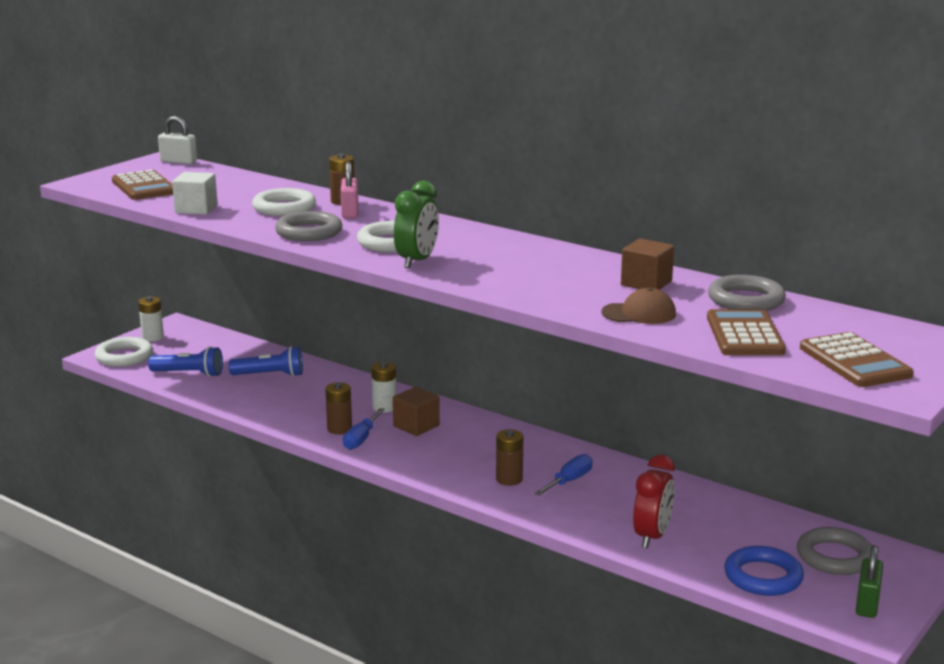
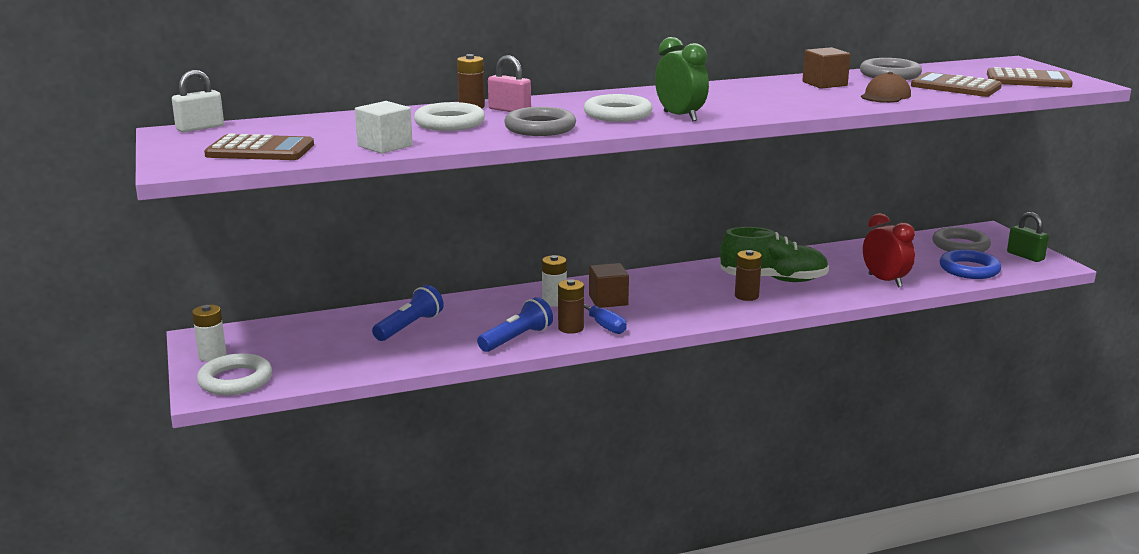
camera: 55 degrees left, 0 degrees up
(189, 374) = (340, 359): blue flashlight -> blue flashlight (516, 339)
(569, 481) = (773, 279): blue screwdriver -> green shoe

